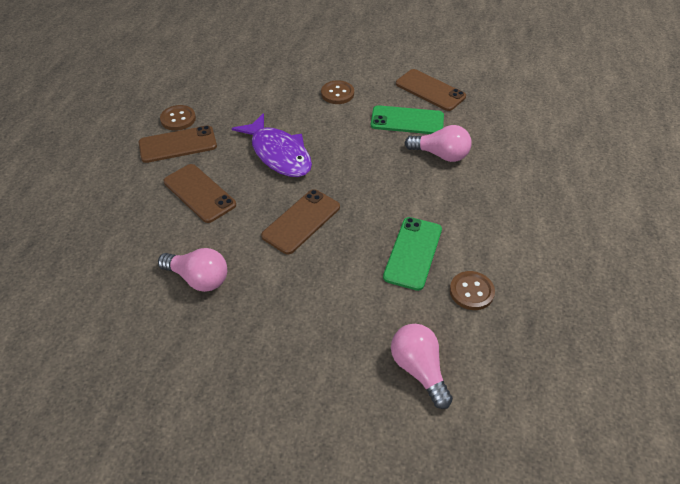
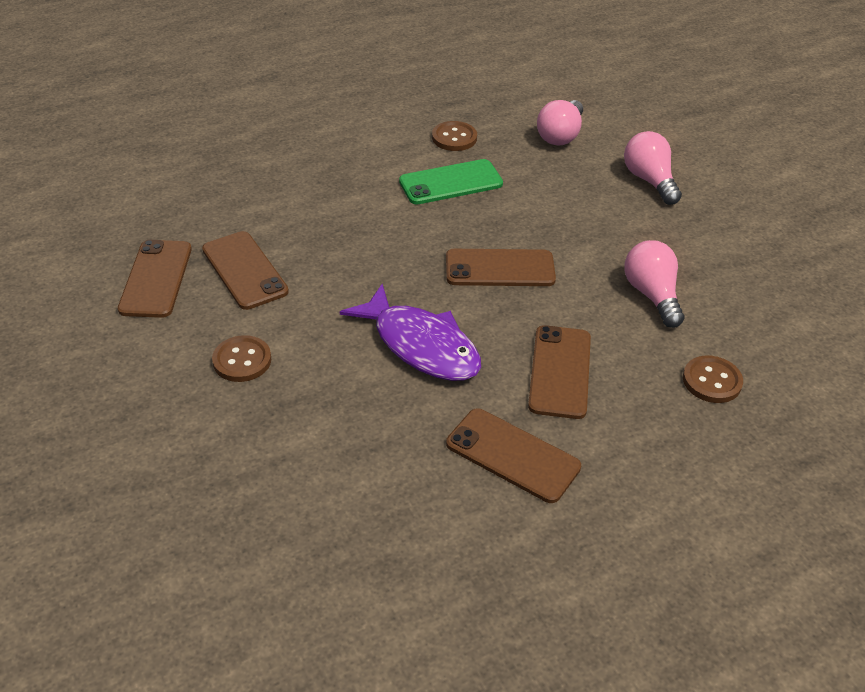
camera: 130 degrees left, 5 degrees down
(178, 119) = (466, 497): brown button -> brown button (712, 381)
(279, 154) = (421, 345): purple fish -> purple fish turned 120 degrees clockwise
(407, 121) = (244, 270): green phone -> brown phone
(440, 155) = (285, 220): pink light bulb -> pink light bulb (649, 180)

